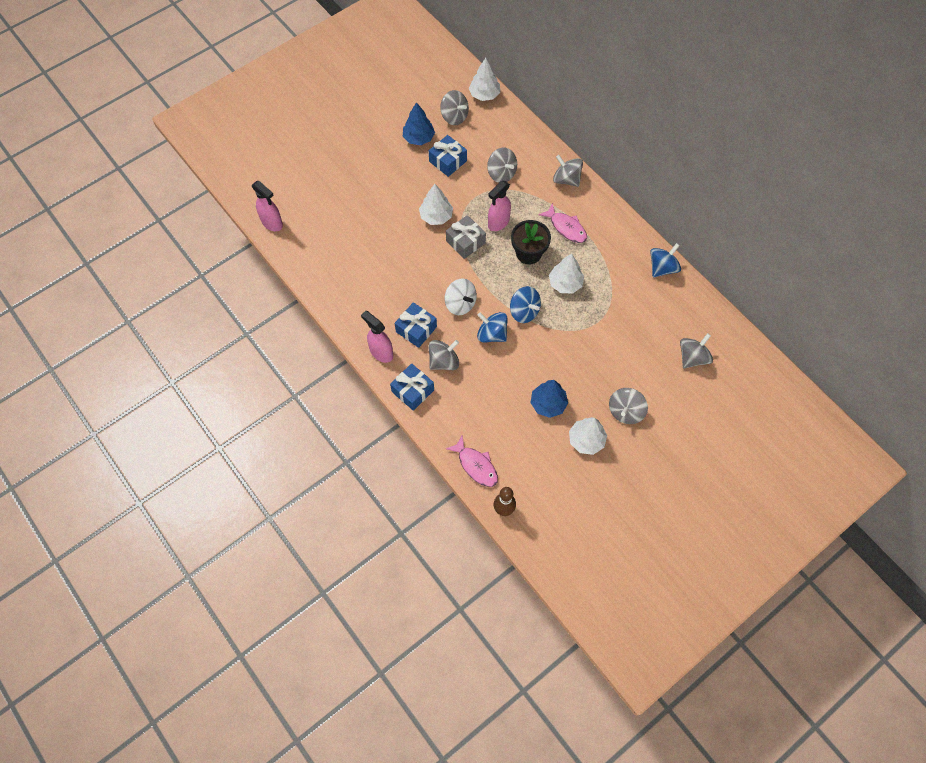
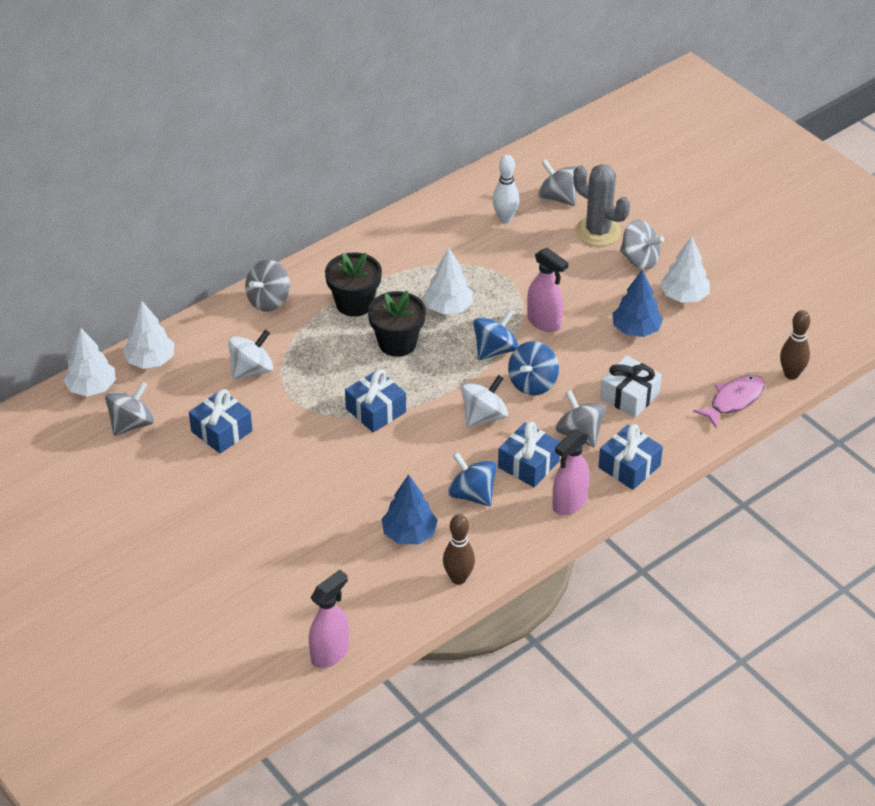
camera: 90 degrees left, 20 degrees down
(322, 288) = (458, 578): none -> brown bowling pin
(419, 138) = (170, 467): blue tree -> blue tree (409, 534)
(436, 216) = (327, 444): white tree -> white tree (150, 361)
(465, 242) = (376, 410): grey gift -> blue gift
(480, 395) = (629, 396): none -> white gift
(498, 223) = (342, 374): pink spray bottle -> pink spray bottle (544, 322)
(501, 173) = (252, 369): grey spinning top -> white spinning top
(566, 227) = (354, 303): pink fish -> black flower pot
(655, 384) = (598, 232): none -> grey cactus
(662, 268) = (423, 215): blue spinning top -> blue spinning top (472, 494)
(664, 321) = (505, 218): none -> white bowling pin

